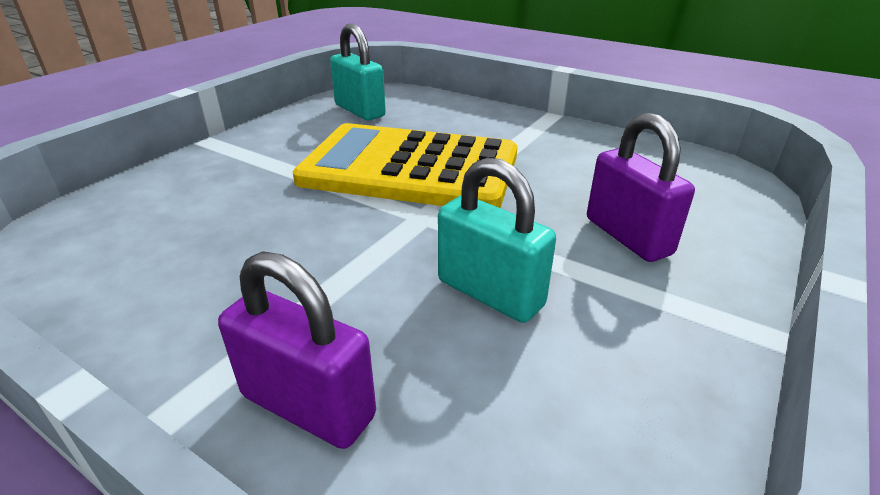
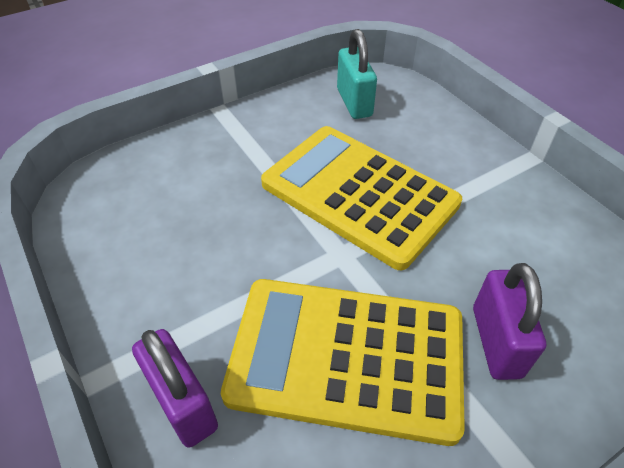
camera: 25 degrees right, 15 degrees up
(490, 293) = (346, 357): turquoise padlock -> yellow calculator

